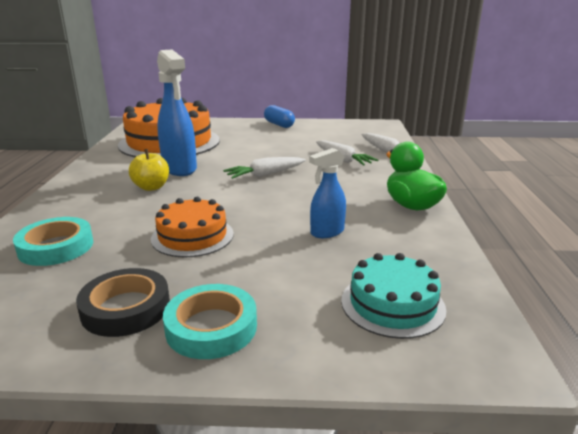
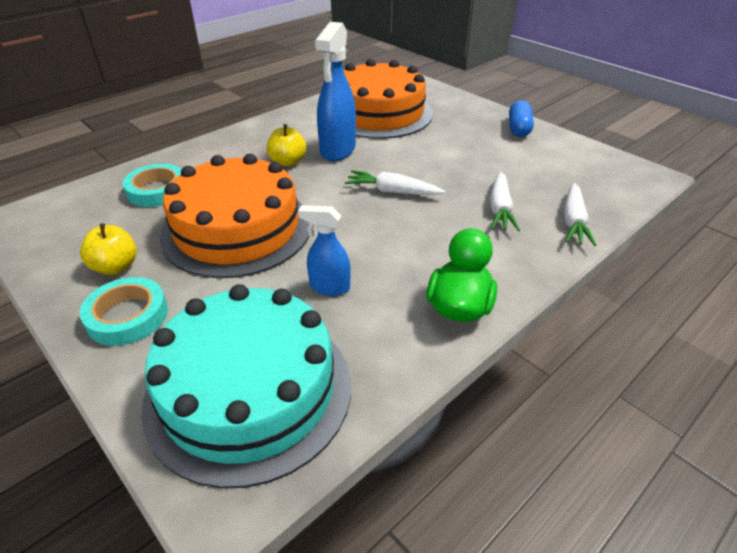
camera: 45 degrees right, 15 degrees up
(126, 308) = (115, 267): black tape -> yellow apple
(192, 236) = (237, 229): orange cake -> orange cake, size x1.90
(392, 304) = (249, 391): turquoise cake -> turquoise cake, size x1.90

